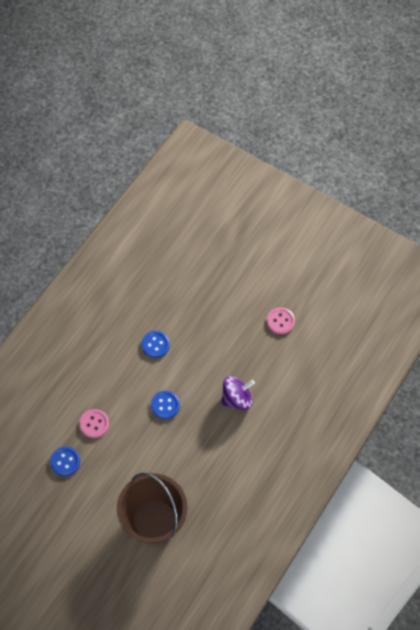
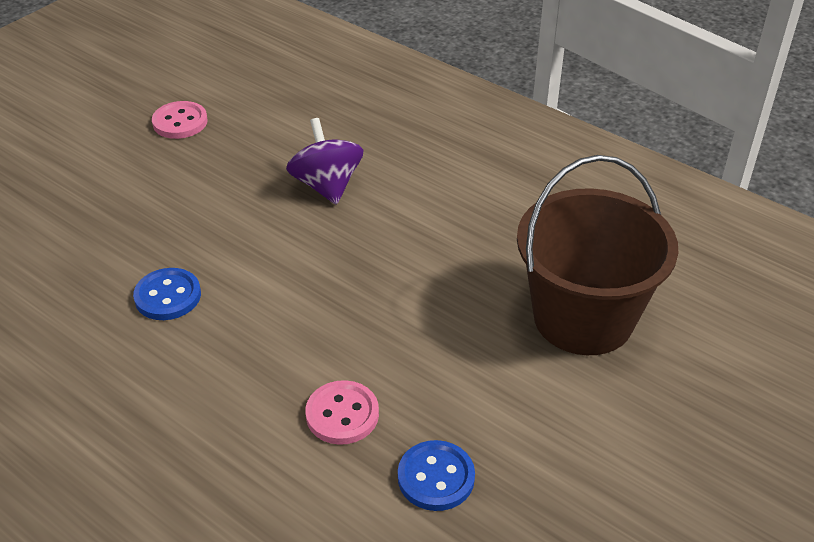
camera: 85 degrees left, 20 degrees down
(165, 405) = (319, 287): blue button -> none

